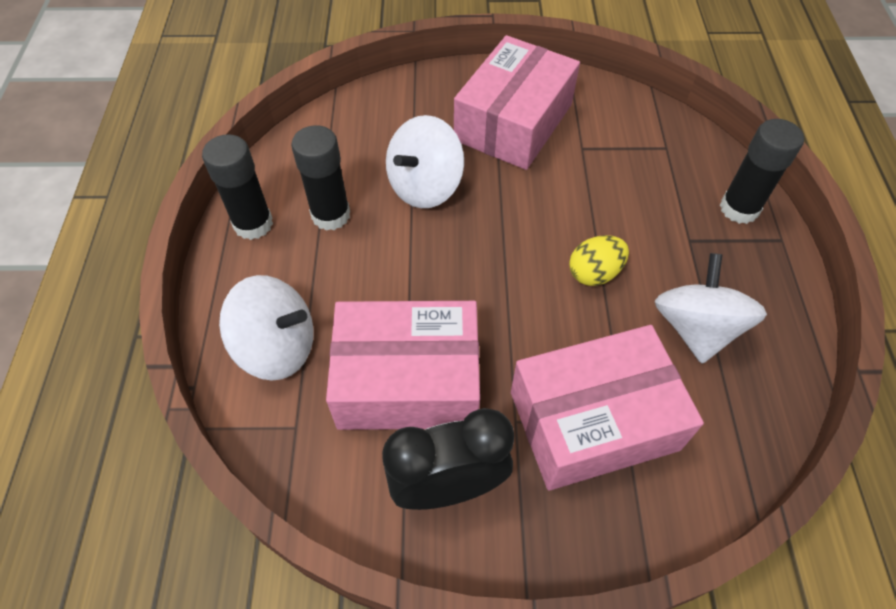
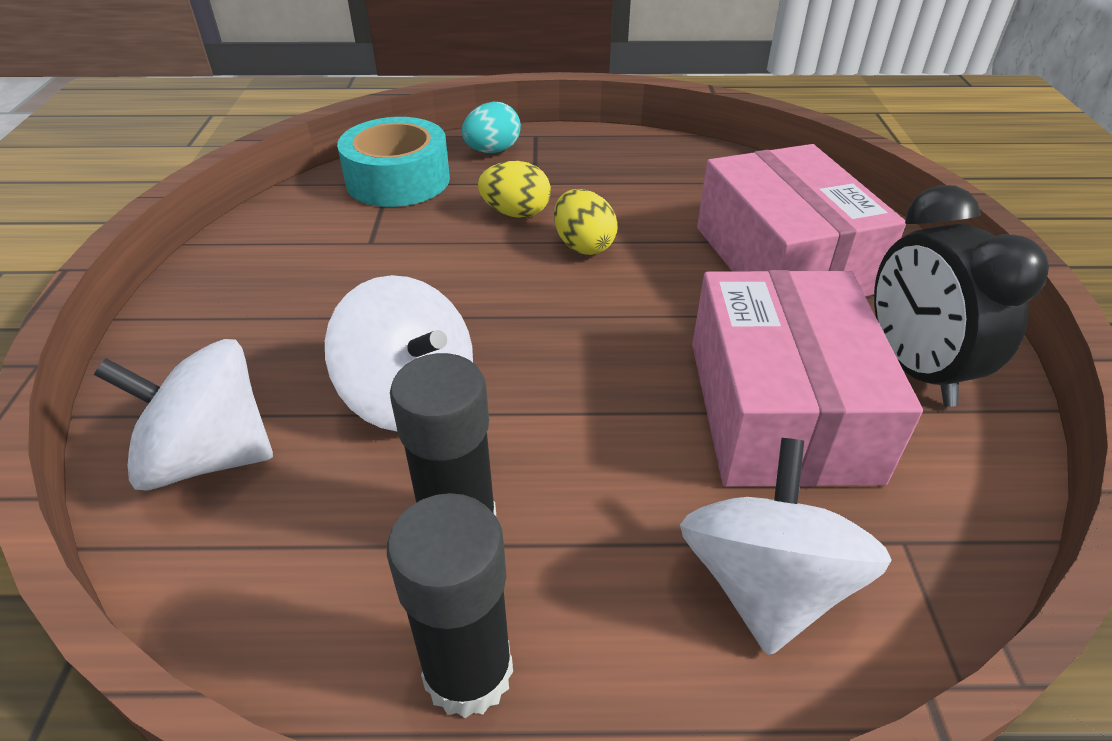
camera: 90 degrees left, 15 degrees down
(513, 122) = (296, 298): pink box -> none
(636, 229) = (516, 213): none -> yellow egg
(672, 152) = (398, 180): none -> turquoise tape
(696, 328) = (651, 190): white spinning top -> white spinning top (209, 456)
(739, 208) = (492, 151): black glue stick -> turquoise egg

